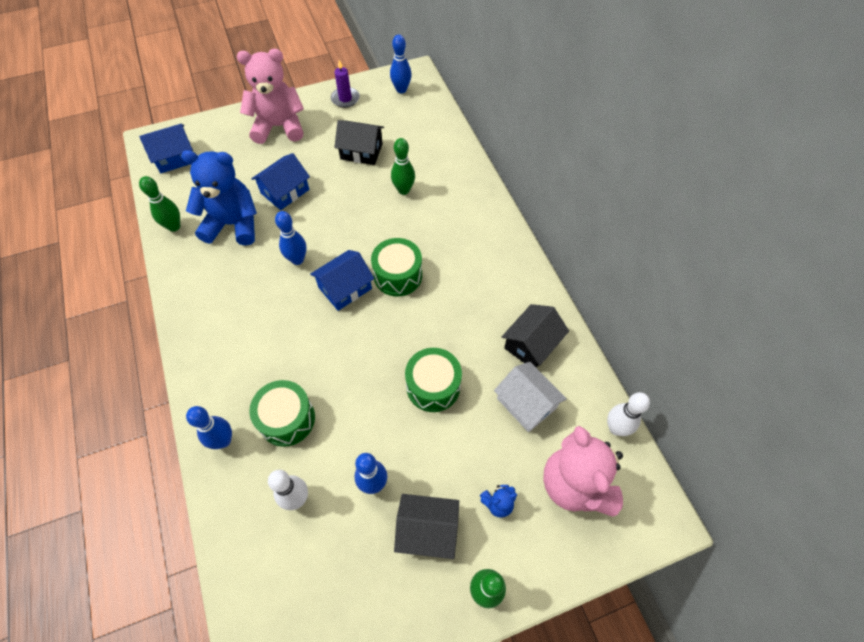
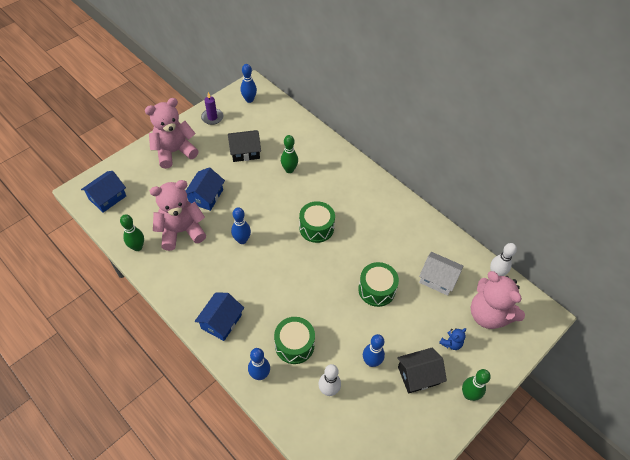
camera: 25 degrees left, 5 degrees down
(233, 224) = (181, 231): blue teddy bear -> pink teddy bear
(345, 288) = (285, 248): blue house -> blue house (221, 321)
(531, 344) = (423, 242): black house -> none

